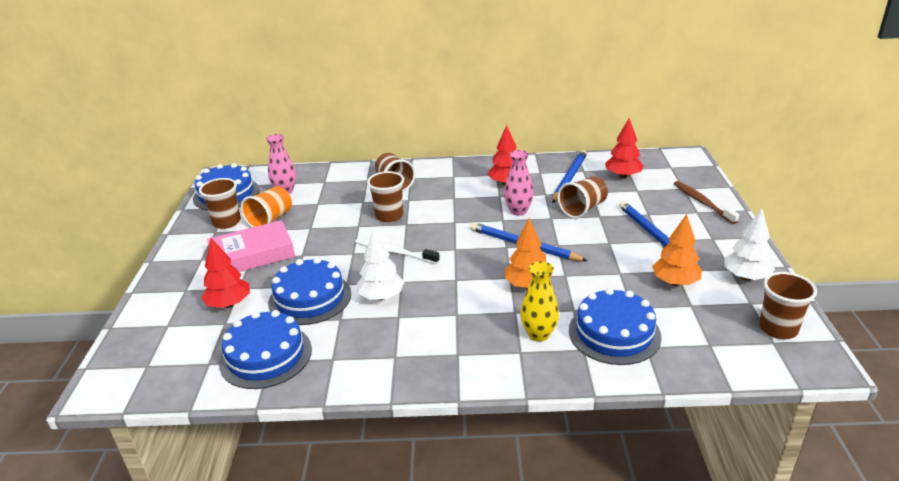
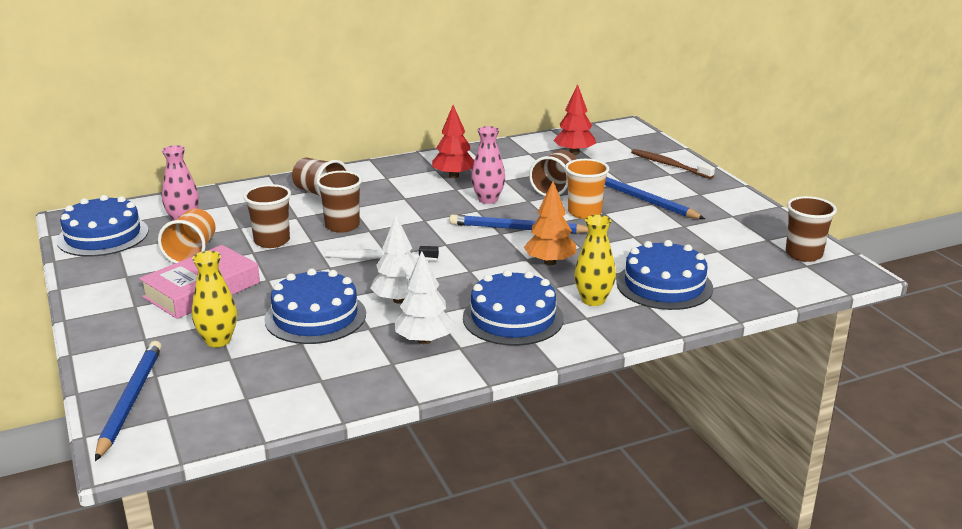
camera: 25 degrees left, 5 degrees down
(226, 222) = (133, 264): brown cup -> brown cup (272, 241)
(229, 304) = (218, 340): red tree -> yellow vase
(266, 356) = (311, 376): blue cake -> blue cake (513, 318)
(569, 178) = (519, 162): blue pencil -> blue pencil (130, 401)
(592, 239) = (584, 212): none -> orange cup
(675, 282) = (690, 235): orange tree -> none
(746, 277) = (750, 220): white tree -> white tree (424, 340)

